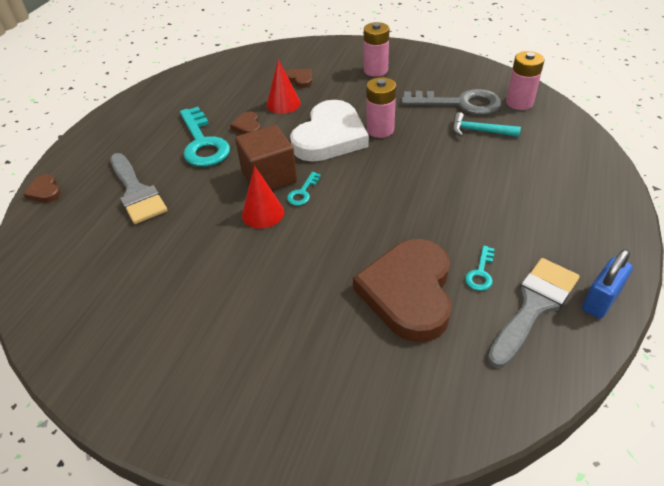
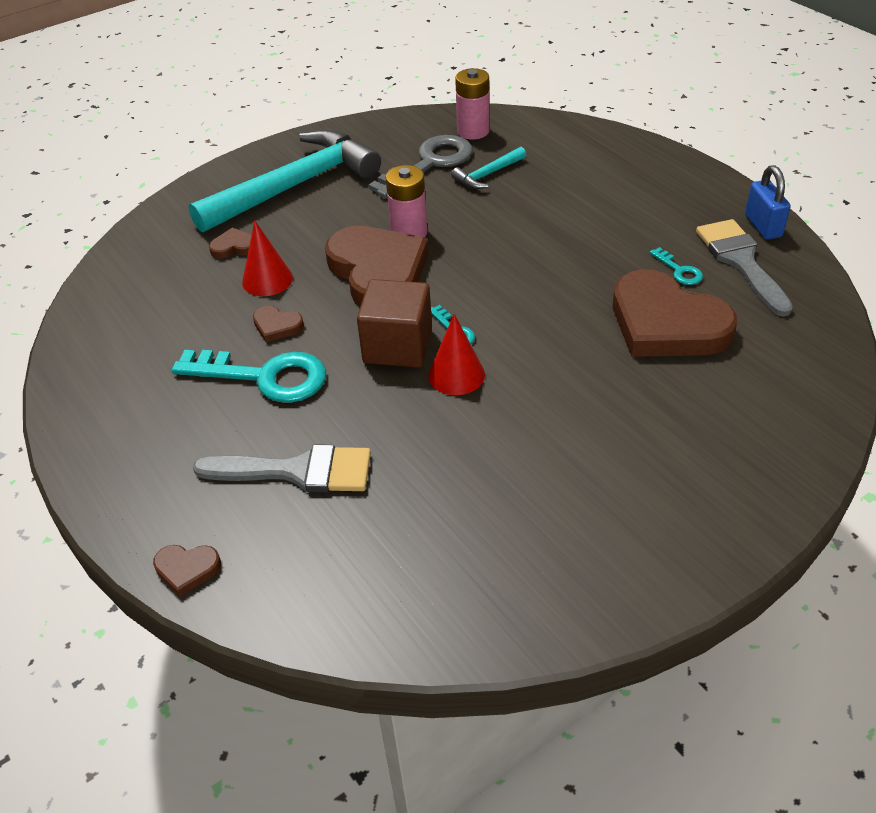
camera: 55 degrees left, 0 degrees up
(330, 137) = (378, 272): white heart -> brown heart
(375, 70) = (294, 186): pink battery -> turquoise hammer

